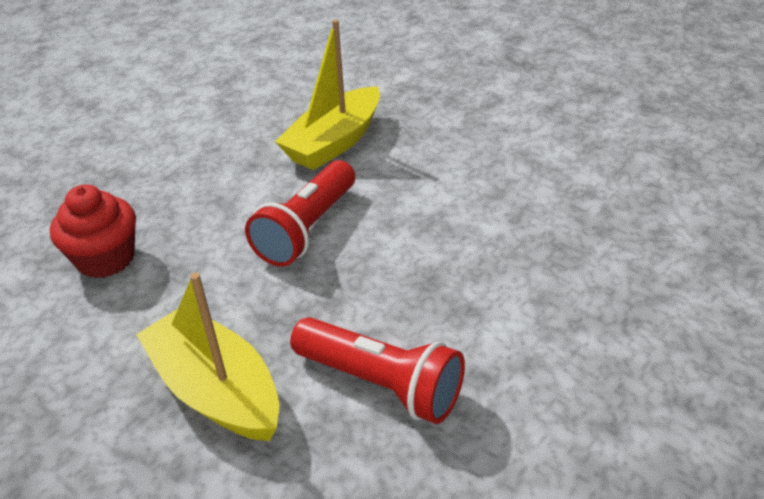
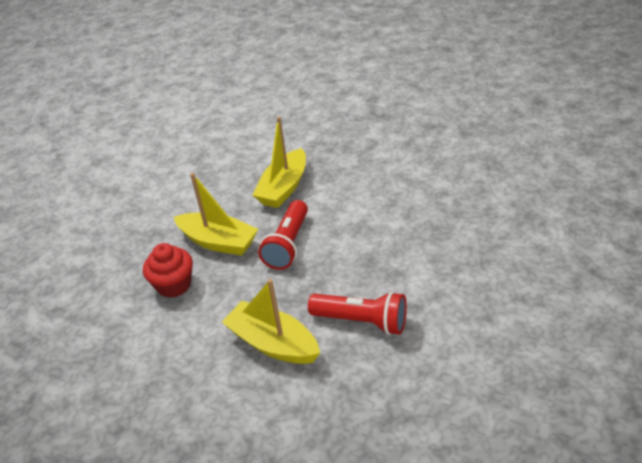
camera: 10 degrees left, 0 degrees up
(202, 205) = (218, 242): none -> yellow boat

